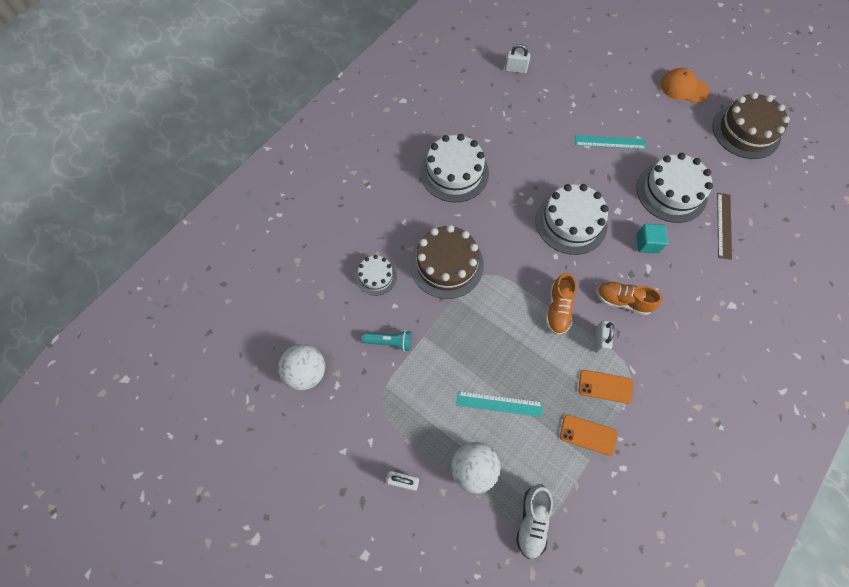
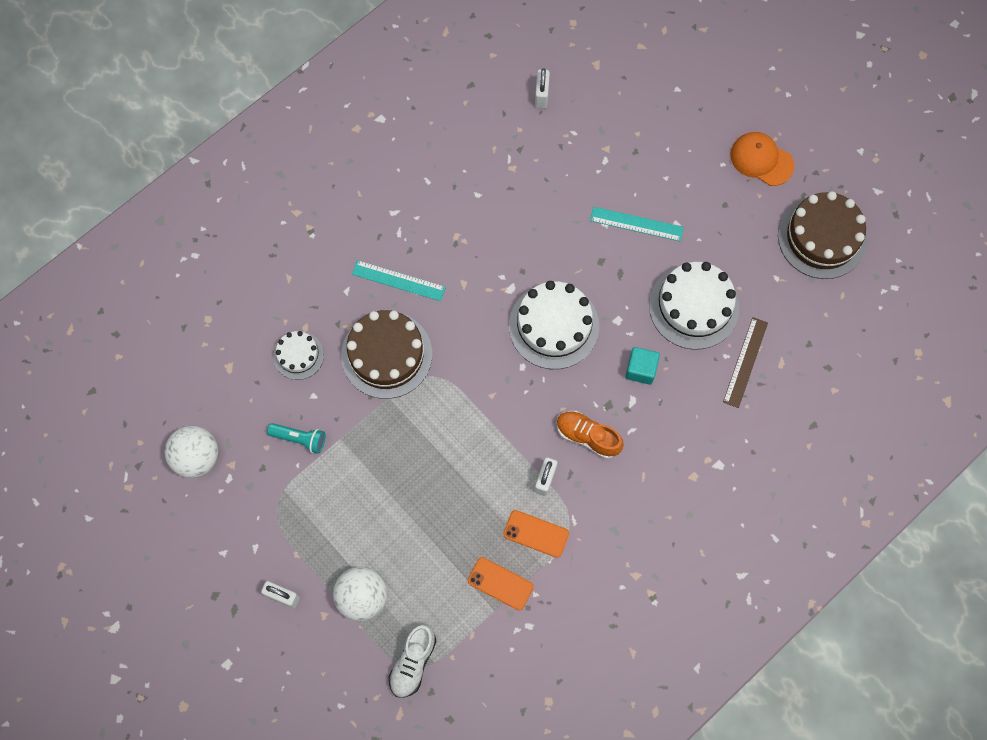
camera: 10 degrees right, 5 degrees up
(454, 172) = (424, 234): white cake -> none
(499, 404) = (409, 532): turquoise ruler -> turquoise ruler (398, 281)
(515, 69) = (541, 95): white padlock -> white padlock turned 75 degrees clockwise
(558, 309) = (507, 433): orange shoe -> none

